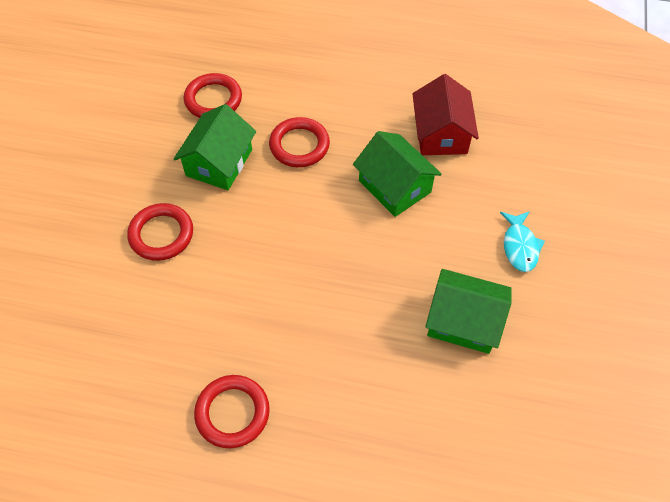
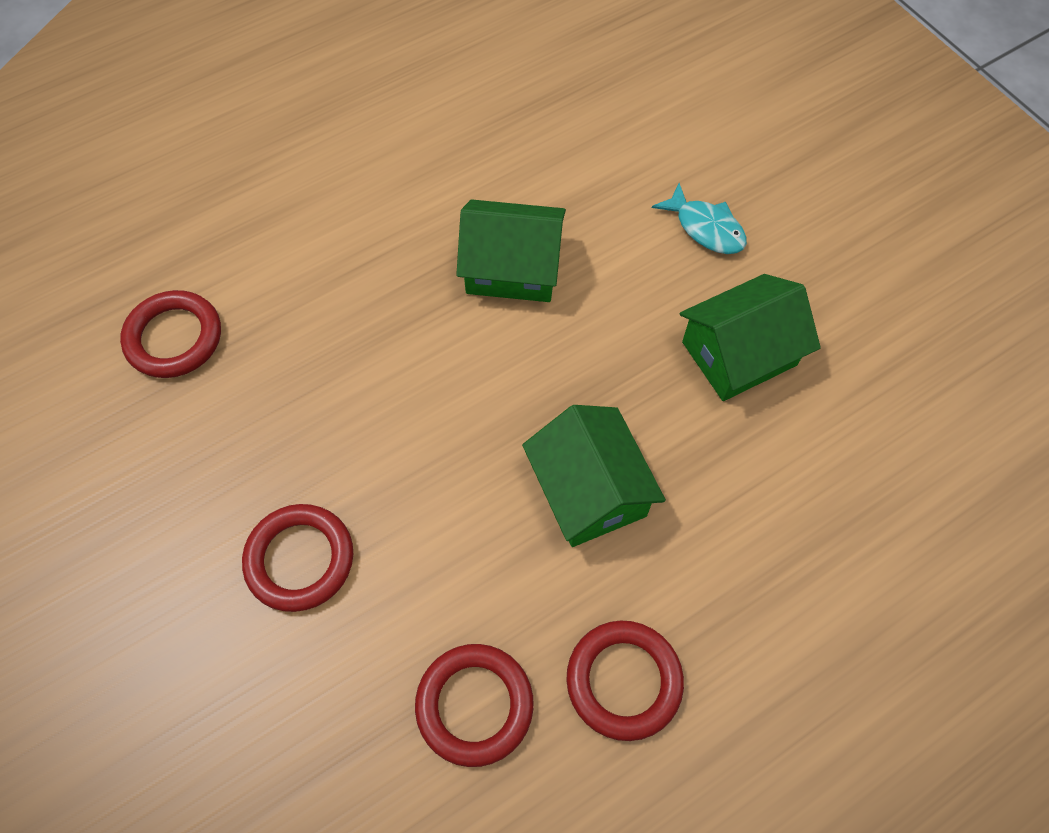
camera: 45 degrees left, 5 degrees up
(219, 162) = (273, 409): green house -> green house (589, 490)
(299, 145) = (350, 308): red ring -> red ring (474, 705)
(441, 133) = (496, 169): red house -> none

